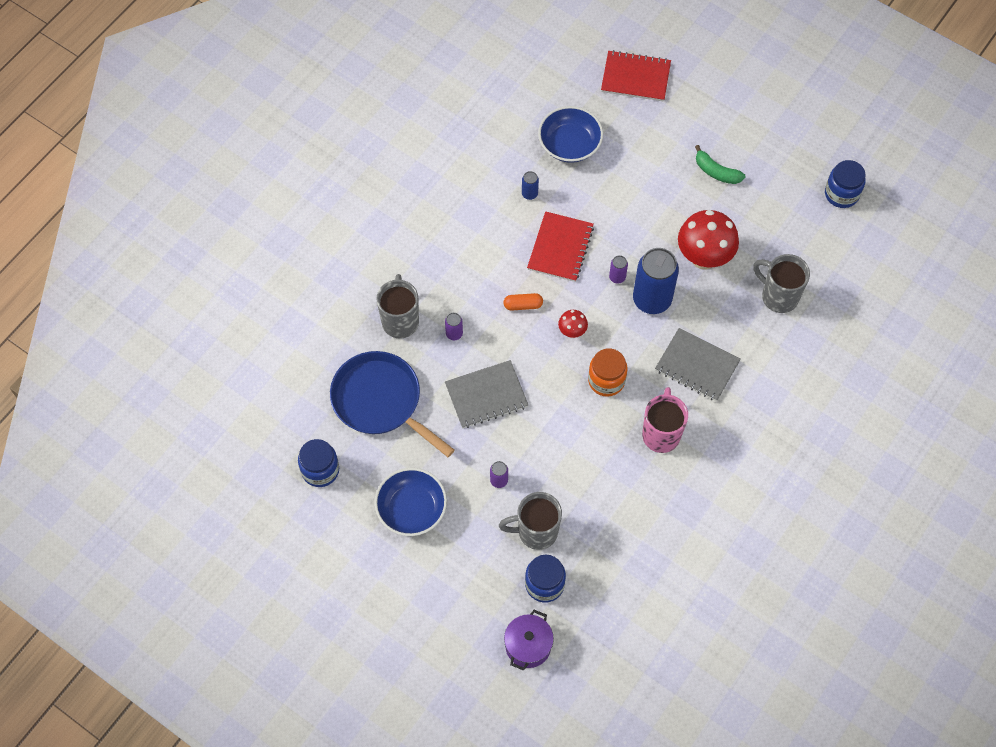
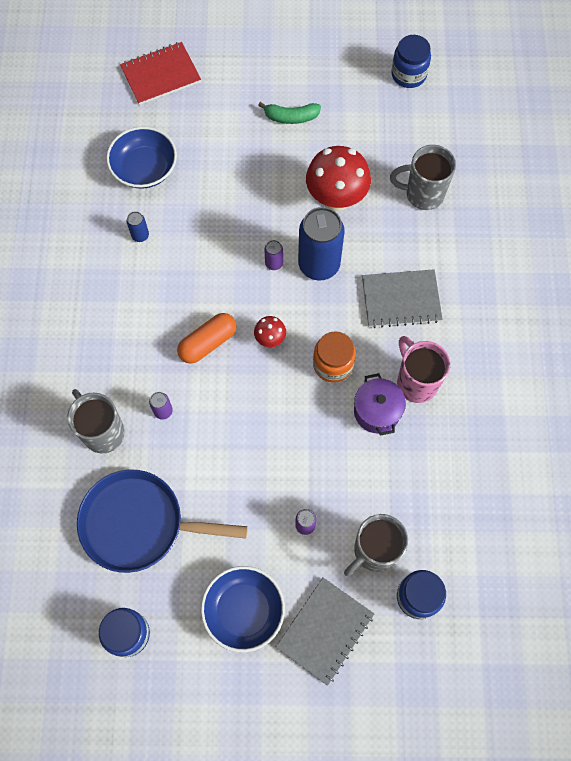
camera: 35 degrees left, 5 degrees up
(486, 395) = (235, 451): grey notebook -> grey notebook (325, 631)
(523, 305) = (208, 343): orange capsule -> orange capsule, size x1.54
(528, 646) = (446, 668): purple pot -> purple pot (377, 411)
(560, 248) = (204, 268): red notebook -> none

